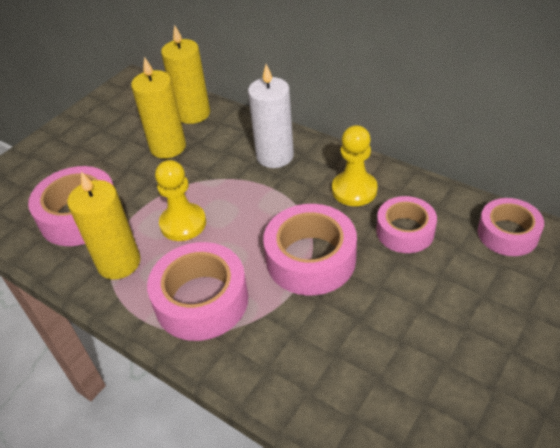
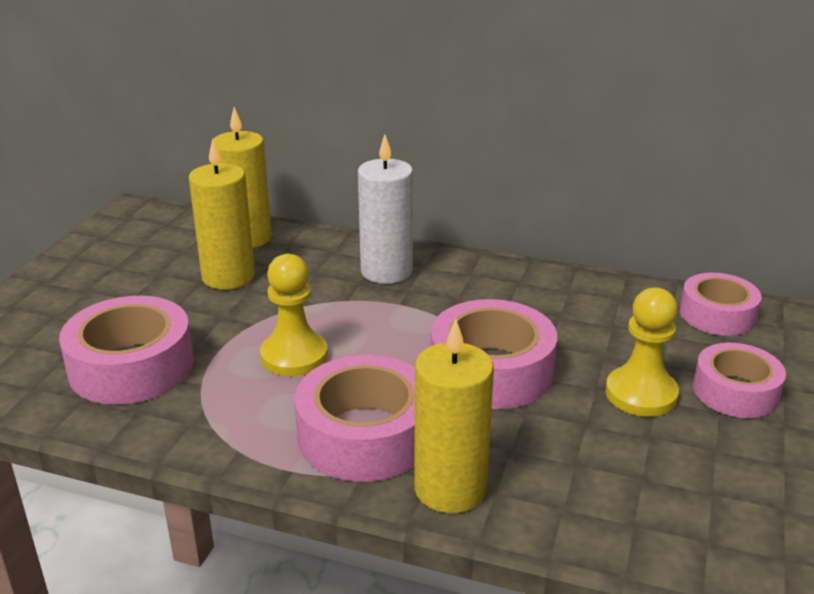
camera: 20 degrees left, 15 degrees down
(119, 263) = (220, 411): yellow candle -> yellow candle (450, 489)
(354, 190) = (510, 294): yellow pawn -> yellow pawn (641, 394)
(405, 231) = (595, 327): pink tape -> pink tape (735, 391)

